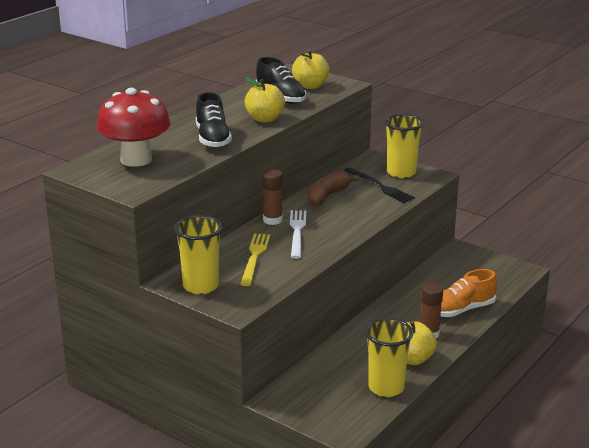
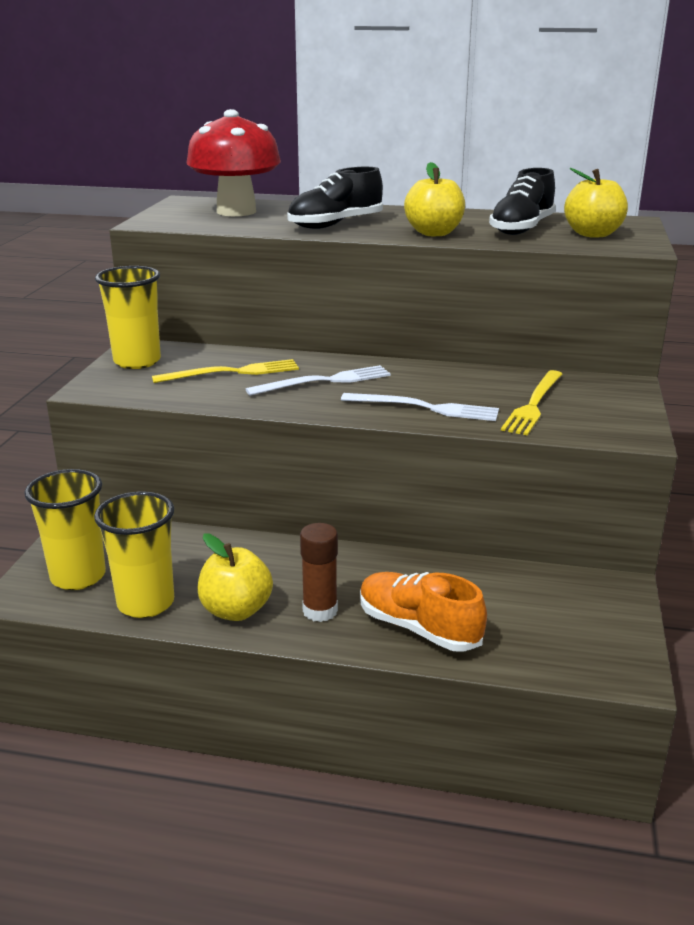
camera: 65 degrees right, 0 degrees up
(272, 220) = (343, 363): brown glue stick -> none
(327, 196) = (455, 378): brown banana -> none
(360, 213) = (425, 408): none -> white fork
(380, 186) = (534, 404): black fork -> yellow fork
(401, 173) = (605, 410): yellow cup -> yellow cup (78, 576)

